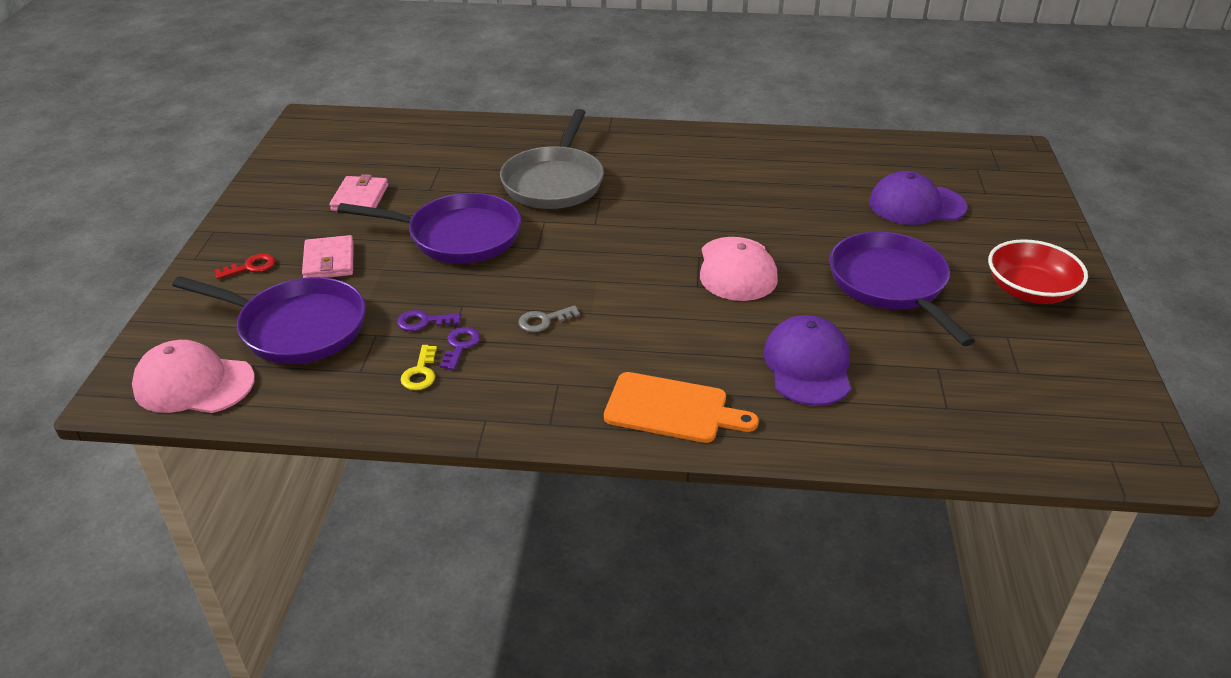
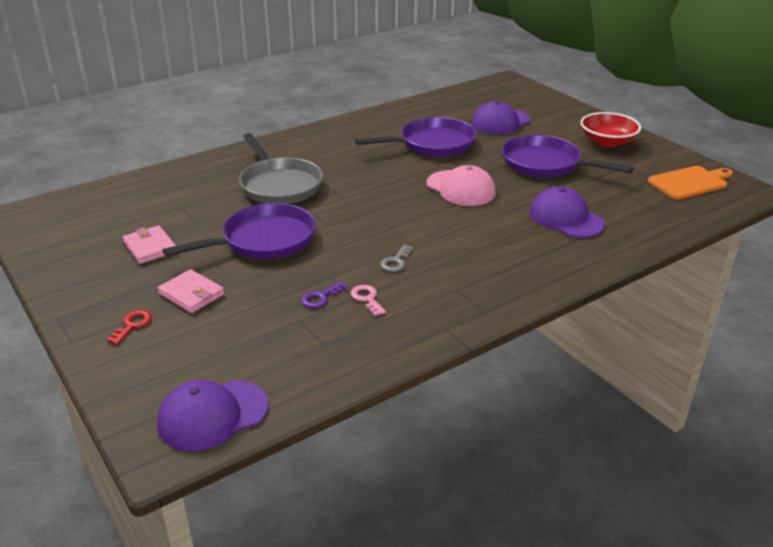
camera: 40 degrees left, 5 degrees down
(193, 384) = (212, 415): pink cap -> purple cap
(296, 327) = (234, 343): purple pan -> purple pan (432, 144)
(420, 373) = (366, 325): yellow key -> none
(460, 346) = (367, 298): purple key -> pink key
(672, 409) = (535, 271): orange cutting board -> orange cutting board (690, 182)

